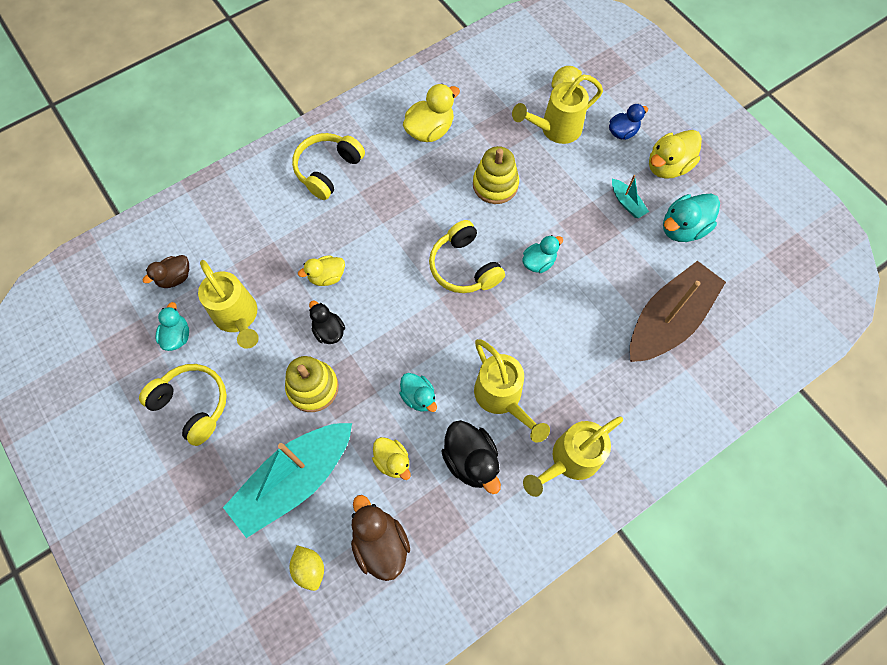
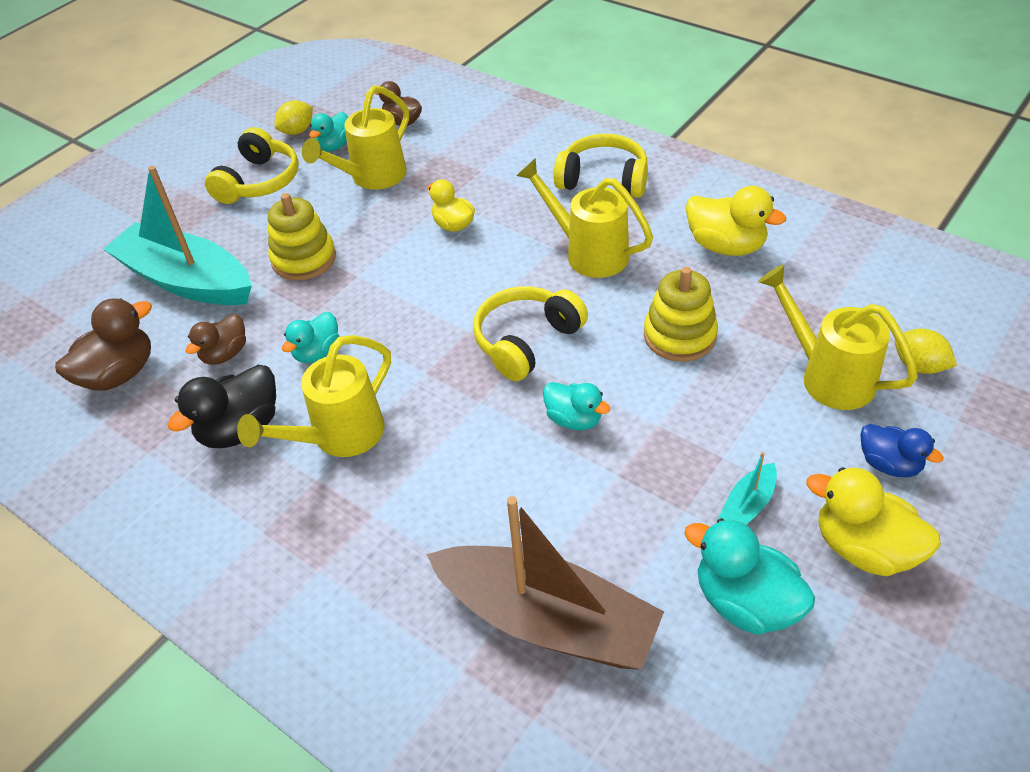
camera: 75 degrees right, 20 degrees down
(177, 336) = (334, 146): turquoise duck -> turquoise duck turned 135 degrees clockwise
(309, 568) = (85, 324): yellow lemon -> yellow lemon (297, 131)
(329, 331) = (381, 249): black duck -> none
(392, 461) = (225, 354): yellow duck -> brown duck
(569, 460) = (262, 541): yellow watering can -> yellow watering can (588, 253)

